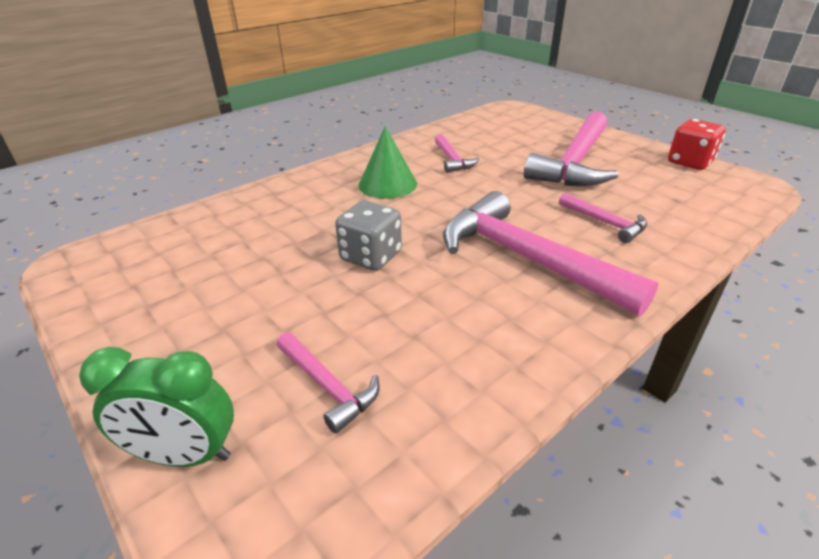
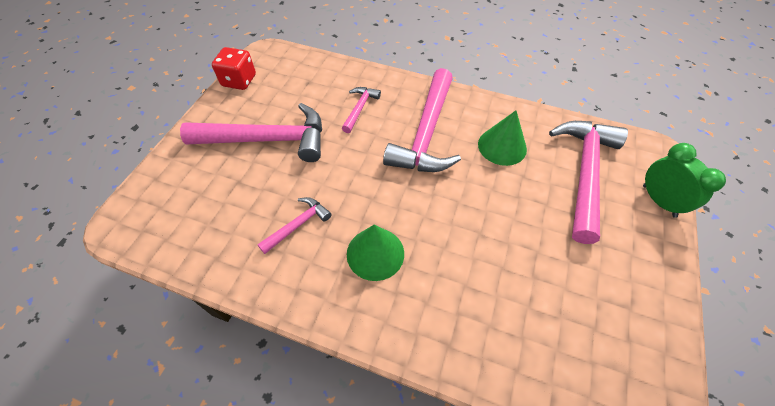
camera: 120 degrees left, 20 degrees up
(328, 386) = (584, 173): pink hammer -> pink hammer, size x2.10
(371, 256) = (481, 209): grey dice -> none
(454, 319) = (502, 146): none -> green cone

